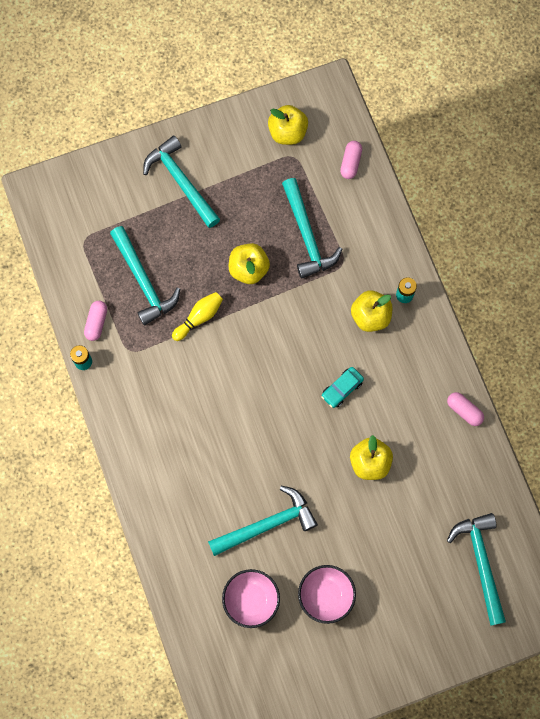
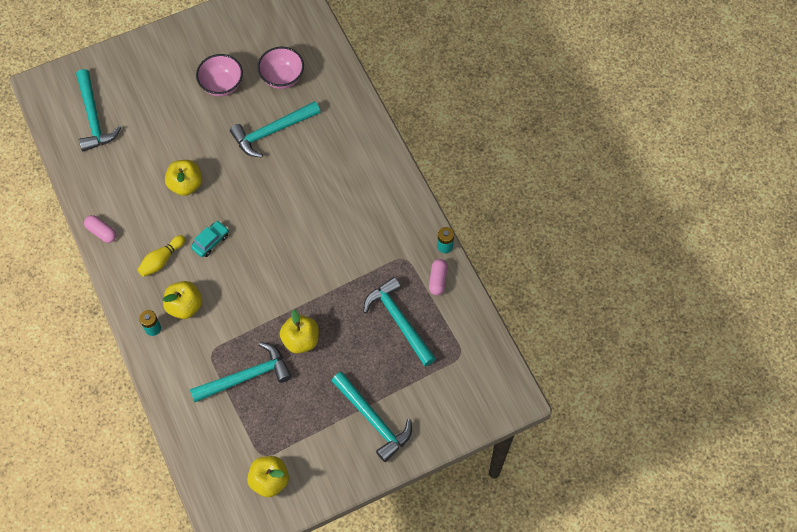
camera: 175 degrees right, 10 degrees down
(199, 317) = (344, 292): yellow bowling pin -> yellow bowling pin (161, 260)
(307, 235) = (246, 376): turquoise hammer -> turquoise hammer turned 90 degrees clockwise
(350, 163) = (204, 453): pink capsule -> none

